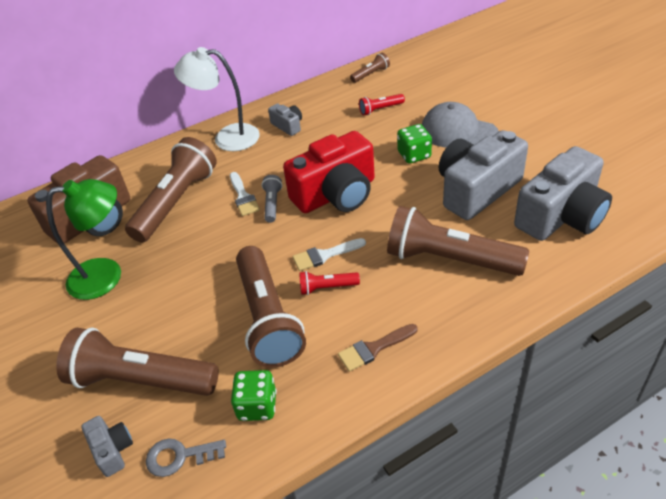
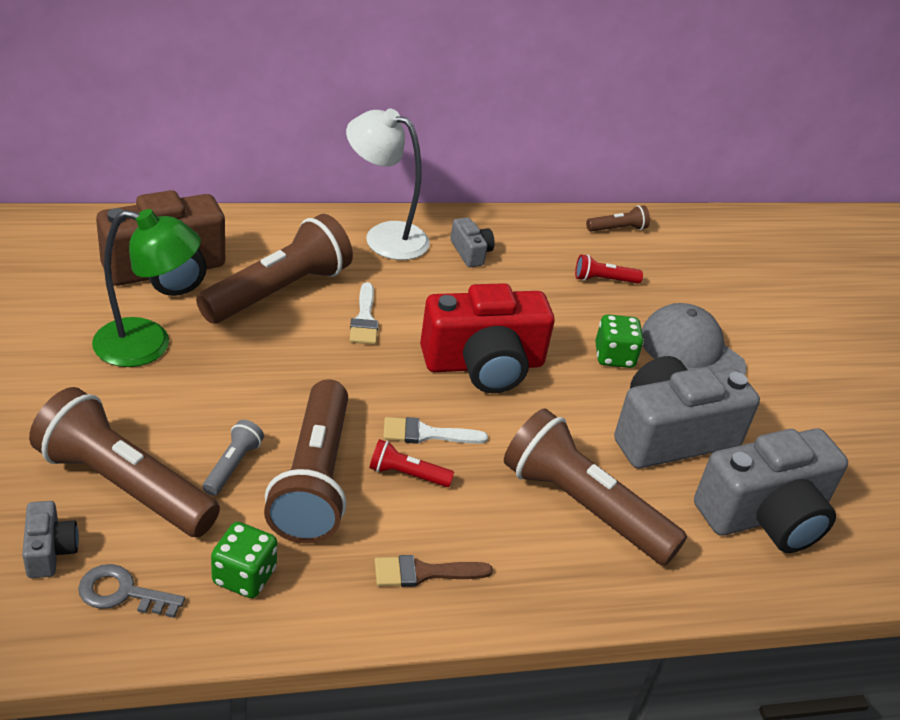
camera: 10 degrees right, 5 degrees down
(272, 204) = (396, 343): grey flashlight -> grey flashlight (232, 466)

